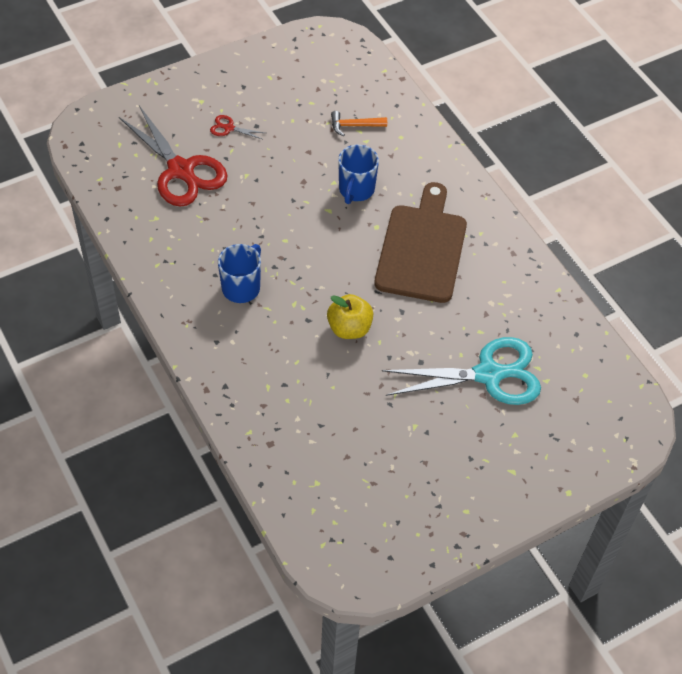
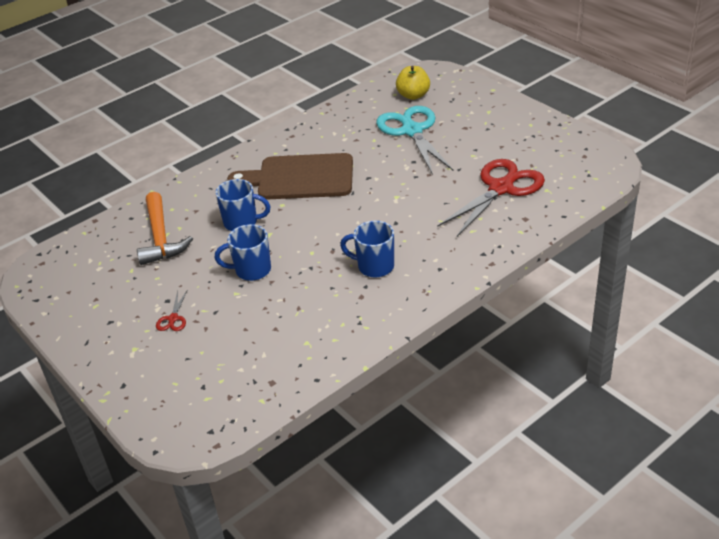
camera: 95 degrees left, 15 degrees down
(181, 170) = (238, 340): red scissors -> red scissors (501, 188)
(275, 190) = (251, 270): none -> blue mug
(349, 328) = (395, 200): yellow apple -> yellow apple (413, 95)
(354, 126) = (160, 237): orange hammer -> orange hammer, size x1.84

